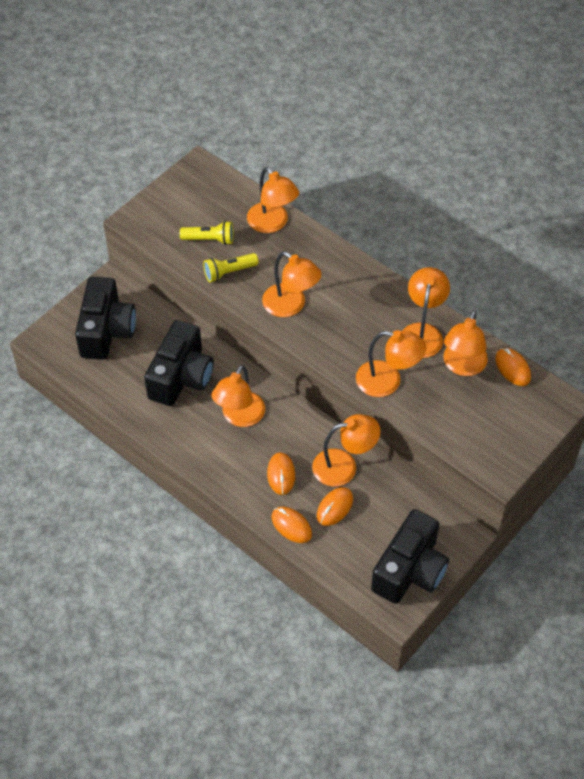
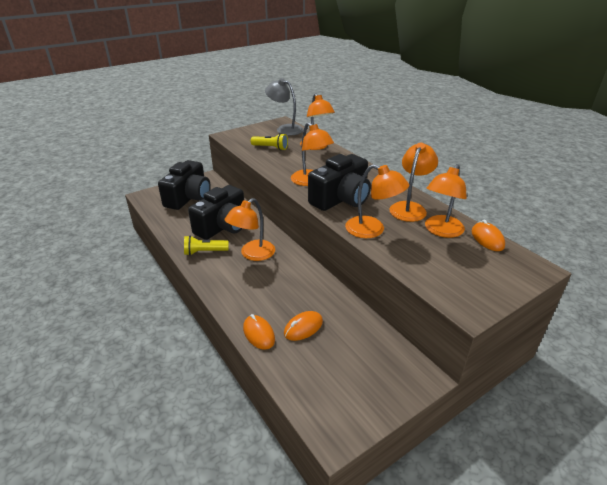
camera: 15 degrees right, 20 degrees down
(211, 185) = (285, 129): none -> grey lamp
(229, 272) = (275, 162): yellow flashlight -> yellow flashlight (205, 252)
(281, 474) = (267, 295): orange mouse -> none
(344, 466) = (323, 299): orange lamp -> none
(410, 570) = (359, 396): black camera -> black camera (341, 199)

